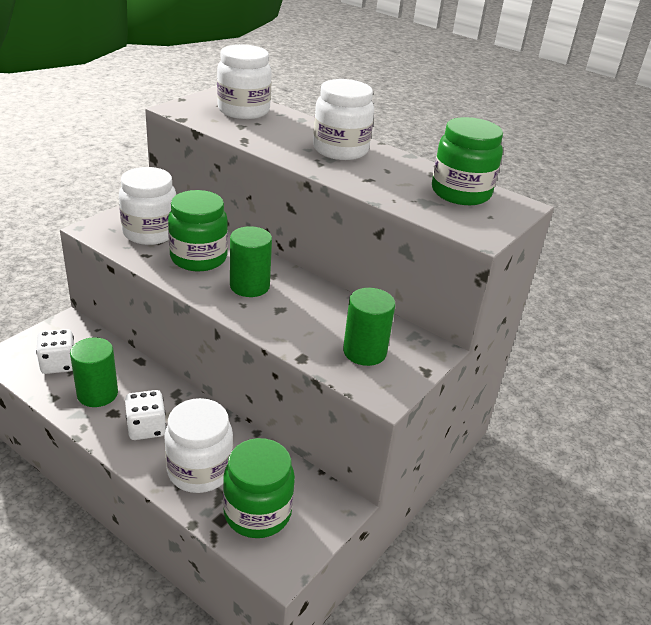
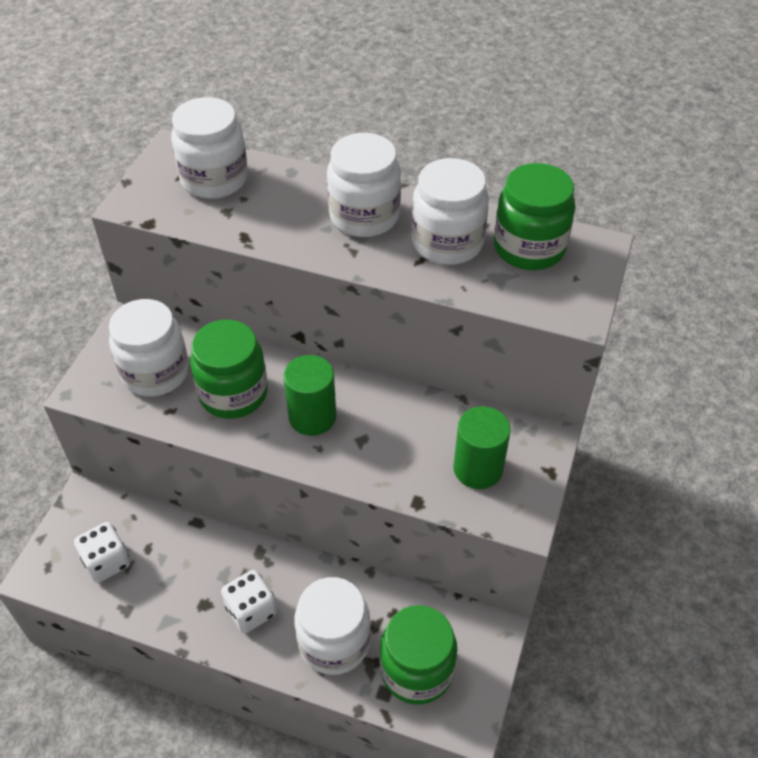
camera: 15 degrees left, 15 degrees up
(97, 394) = (173, 586): green cylinder -> none
(396, 176) = (447, 243): none -> white jar

